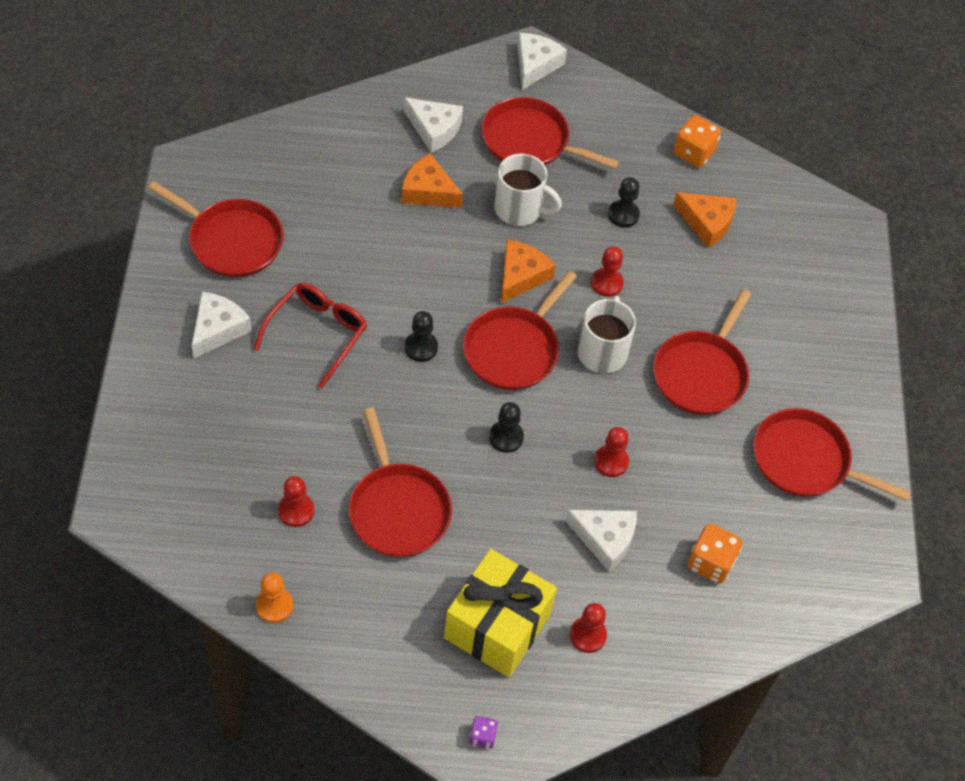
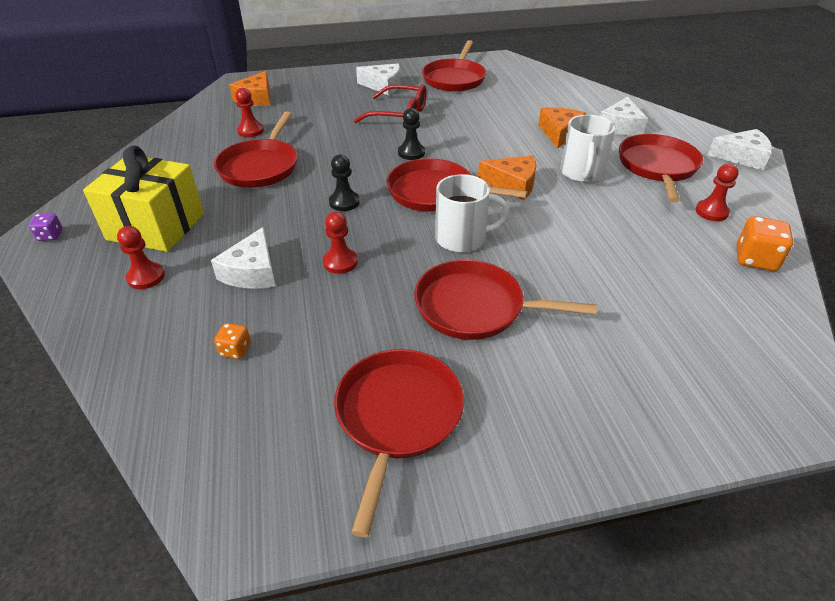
camera: 80 degrees right, 15 degrees down
(274, 605) = (173, 136): orange pawn -> none
(398, 509) = (260, 167): red pan -> red pan turned 45 degrees counterclockwise
(607, 283) = (541, 229): red pawn -> red pawn (711, 212)
(623, 215) = (629, 227): black pawn -> none
(706, 223) = (674, 282): orange cheese -> orange cheese (256, 98)
(710, 563) = (235, 350): orange dice -> orange dice, size x0.56

